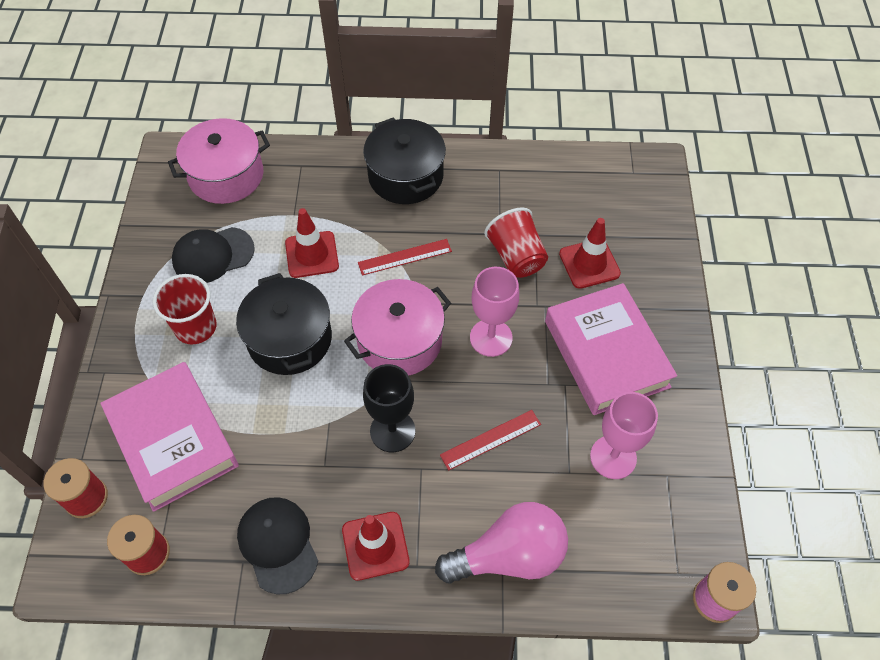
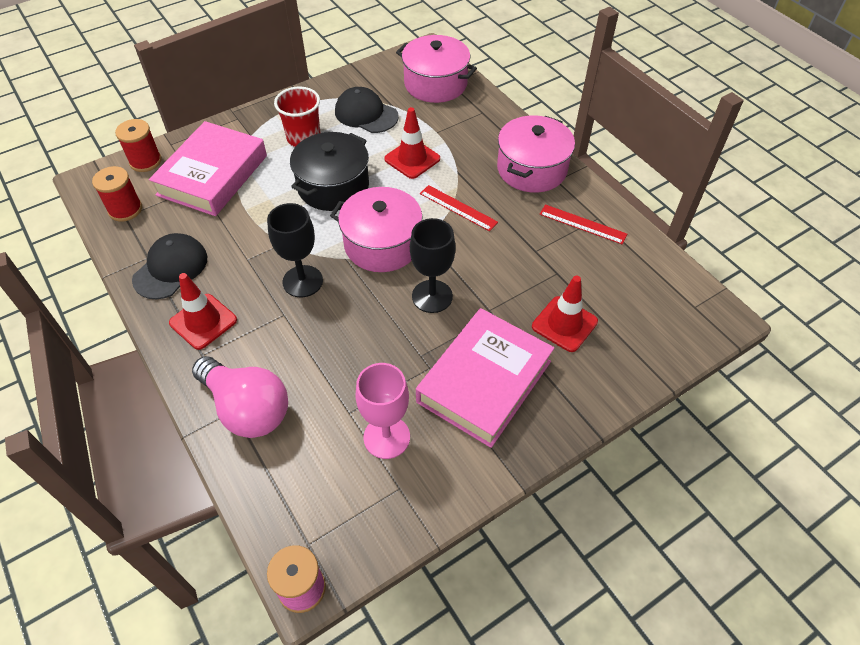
camera: 55 degrees right, 5 degrees down
(405, 176) = (532, 169): black pot -> pink pot
(490, 439) = (340, 344): red ruler -> red ruler (582, 224)
(491, 338) = (432, 296): pink goblet -> black goblet
(516, 257) = (523, 272): red cup -> none

